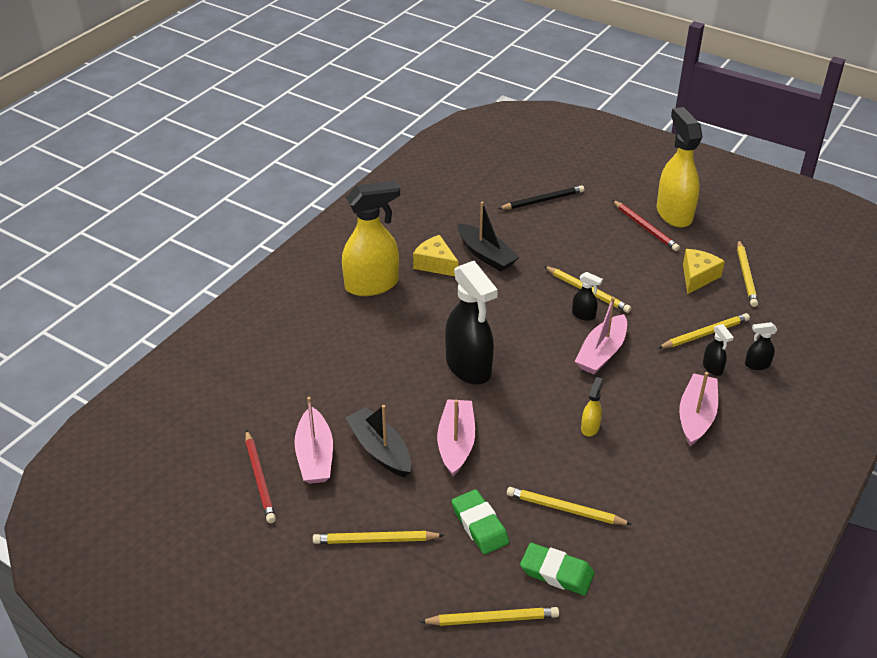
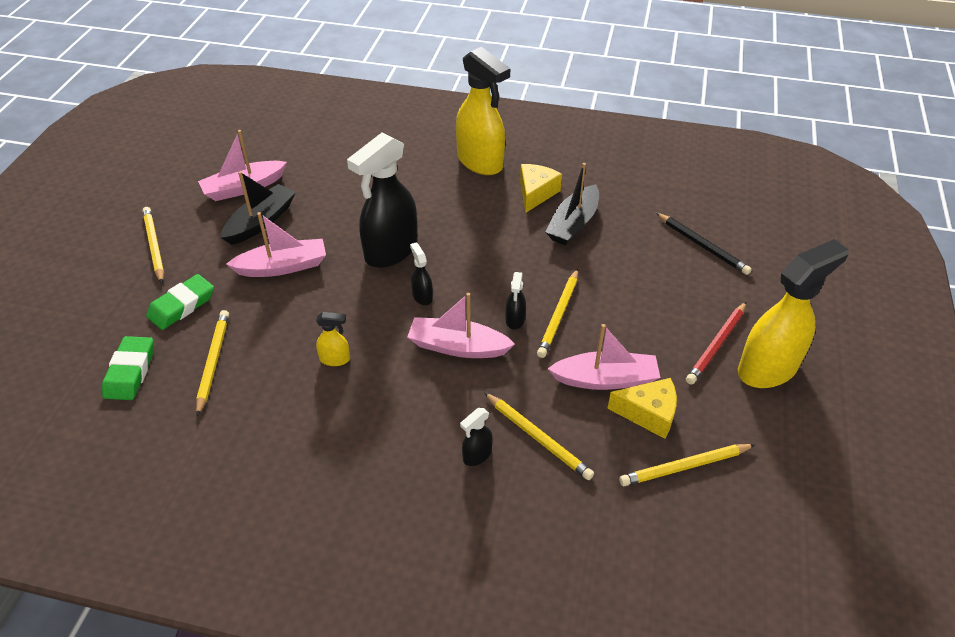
camera: 70 degrees right, 5 degrees up
(259, 478) = (211, 166): red pencil -> none
(492, 619) = (72, 338): yellow pencil -> none
(696, 416) = (384, 451): pink boat -> pink boat (605, 379)
(757, 365) = (504, 502): black spray bottle -> black spray bottle (422, 296)

